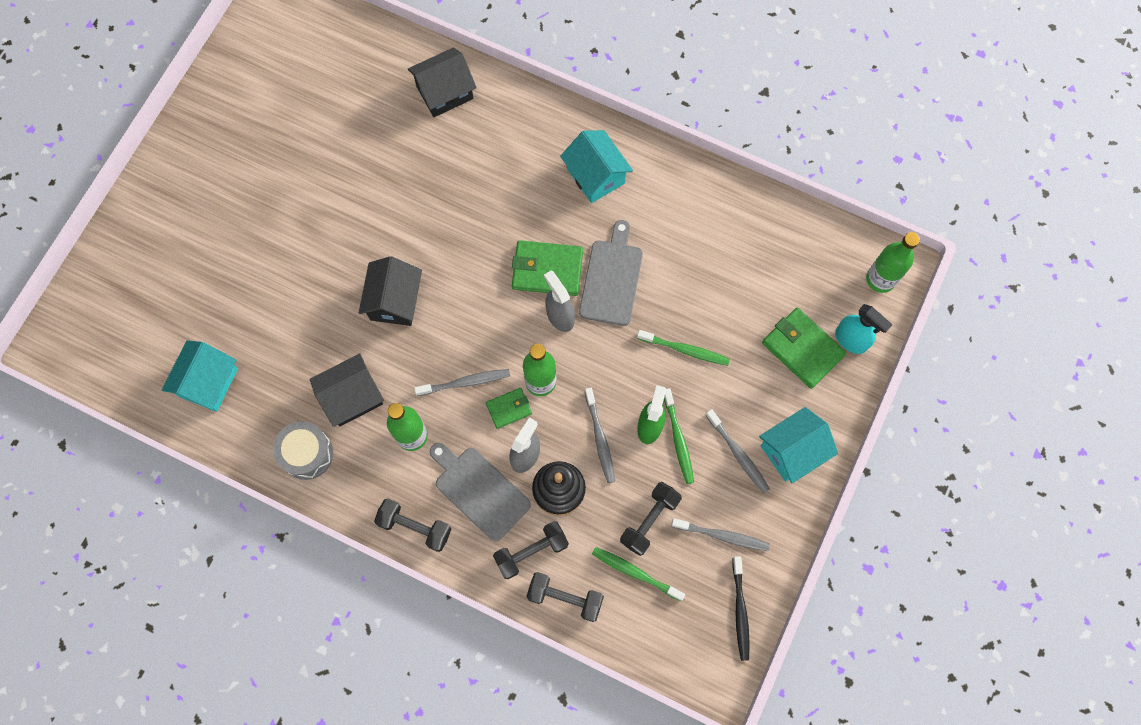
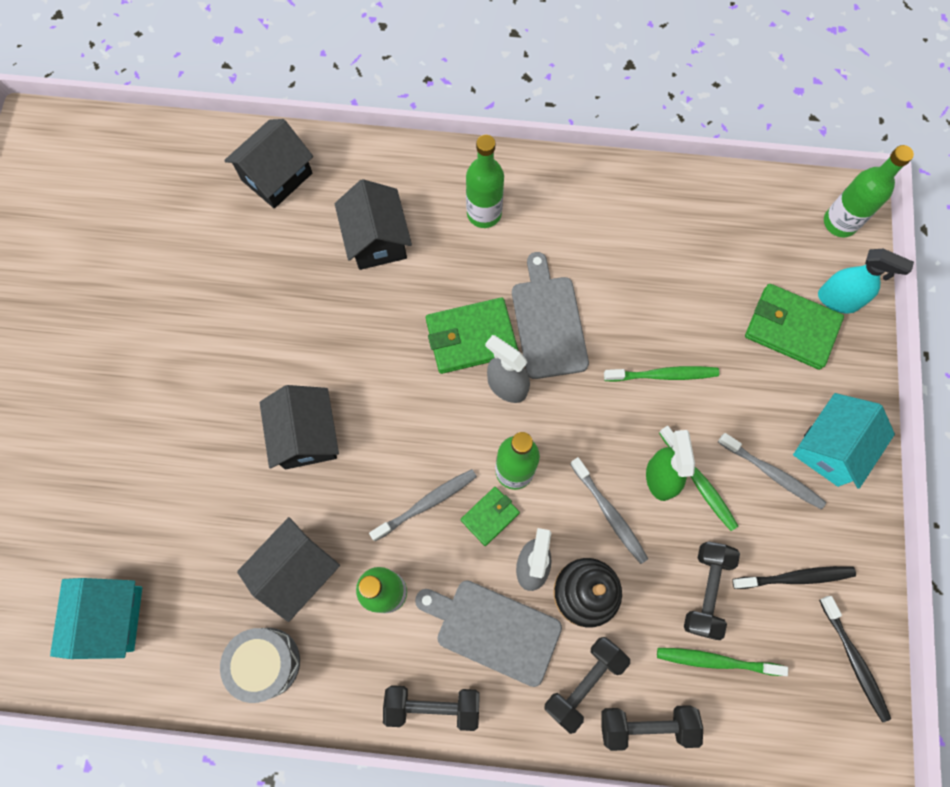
camera: 20 degrees left, 0 degrees up
(503, 169) = (377, 240): none -> black house
(595, 176) = (484, 213): turquoise house -> green bottle
(721, 536) = (795, 577): grey toothbrush -> black toothbrush

